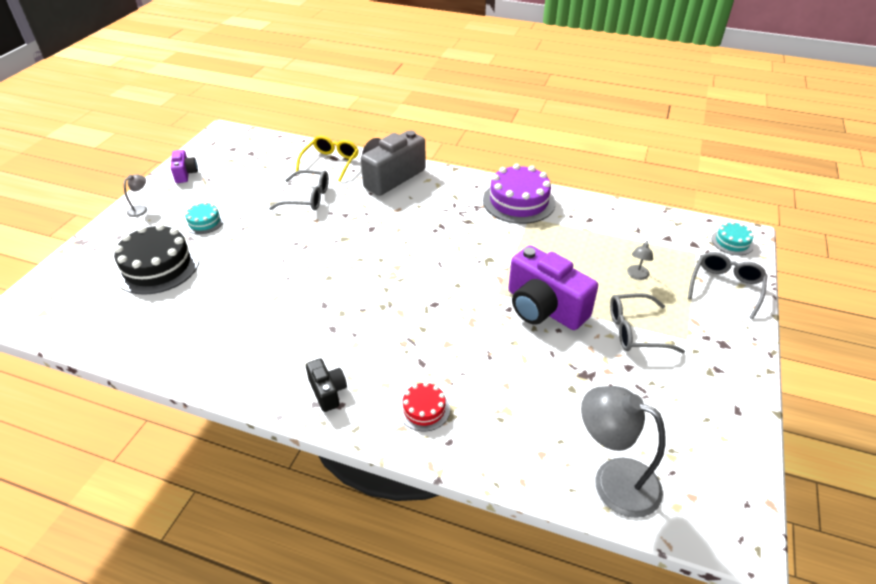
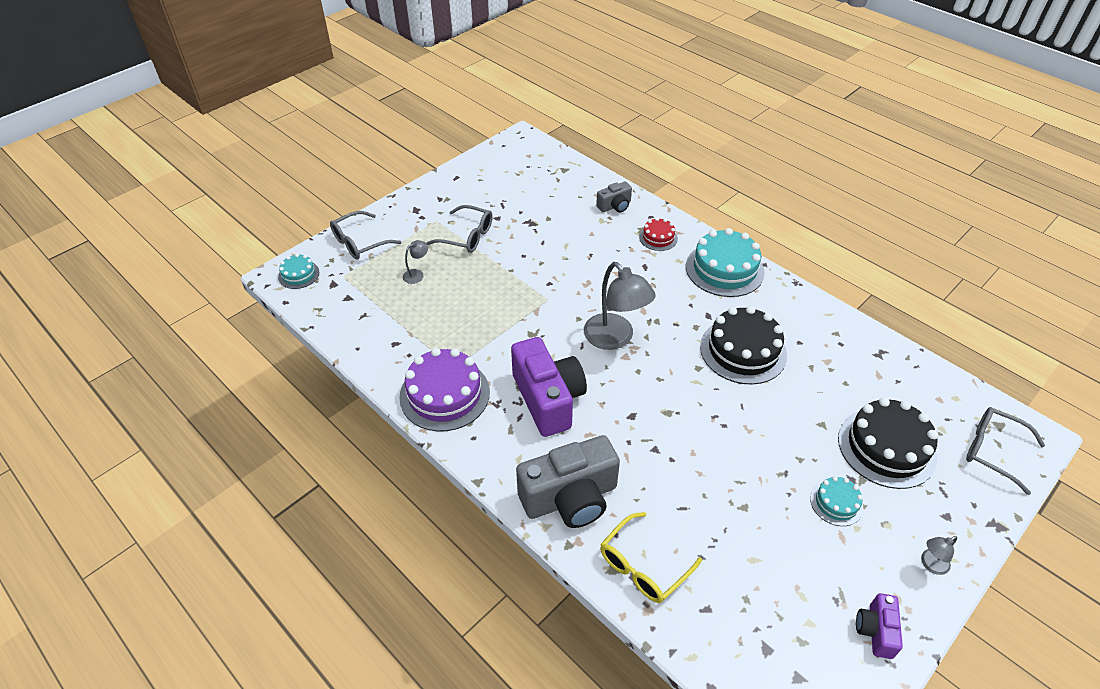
camera: 155 degrees left, 5 degrees up
(289, 305) = (743, 350): none -> black cake
(307, 198) = (695, 498): grey glasses -> grey glasses (993, 451)
(327, 391) = (724, 269): black camera -> turquoise cake
(505, 442) = (615, 206): none -> grey camera
(544, 308) = (520, 274): purple camera -> purple camera (548, 399)
(613, 480) = (564, 173): grey lamp -> grey lamp (615, 338)

